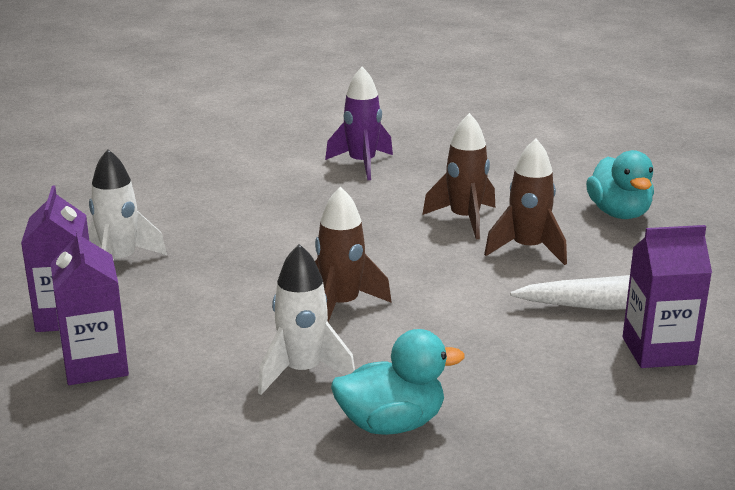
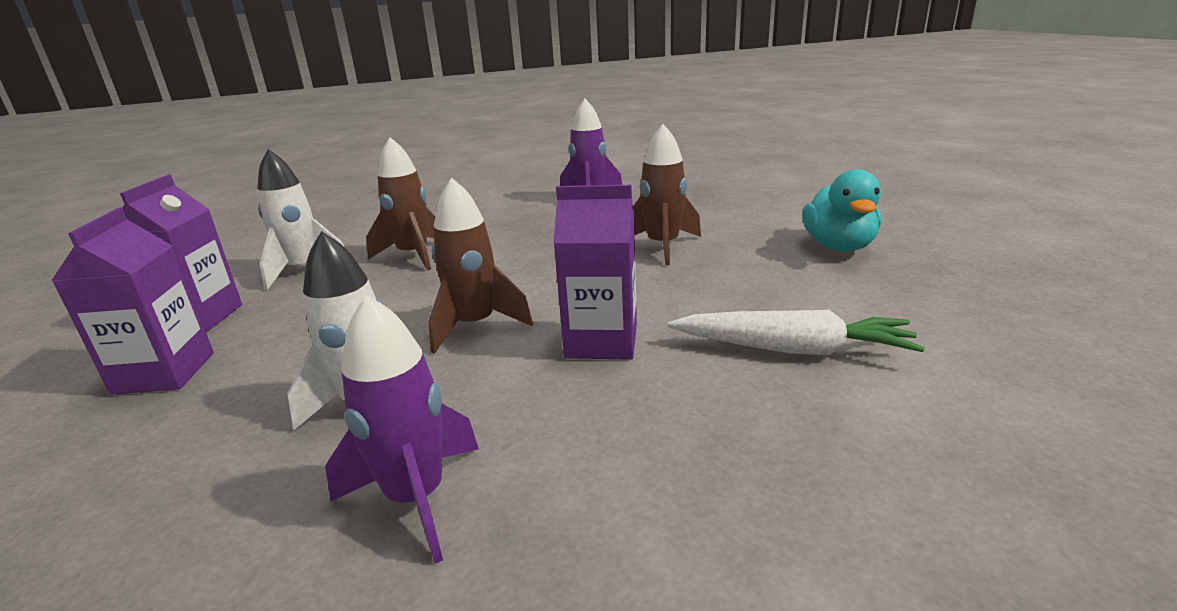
camera: 15 degrees right, 0 degrees up
(391, 424) = (416, 498): turquoise duck -> purple rocket
(527, 249) = (719, 277): brown rocket -> brown rocket (413, 255)
(658, 351) = (857, 420): purple carton -> purple carton (601, 341)

